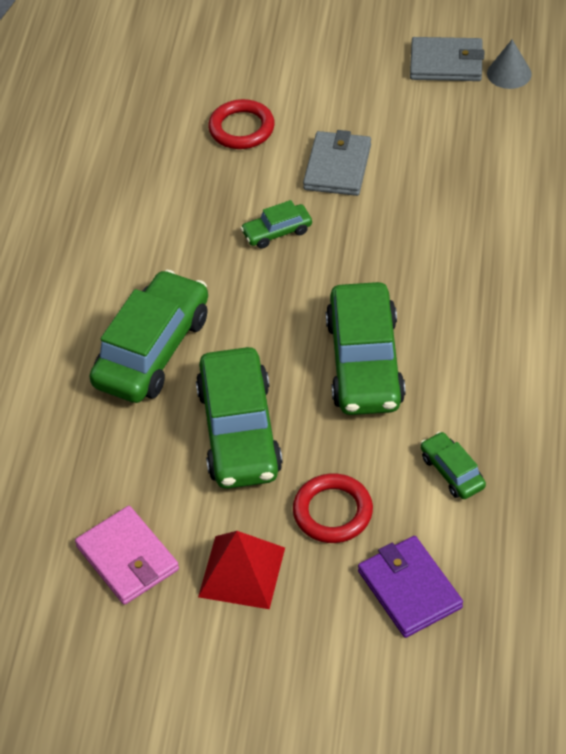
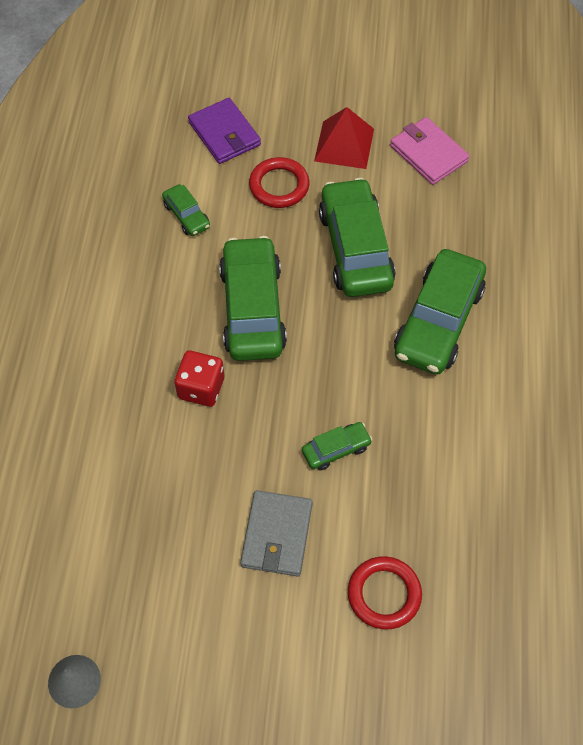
camera: 175 degrees right, 10 degrees up
(418, 284) = (201, 388): none -> red dice
(446, 63) = (146, 701): grey wallet -> none

